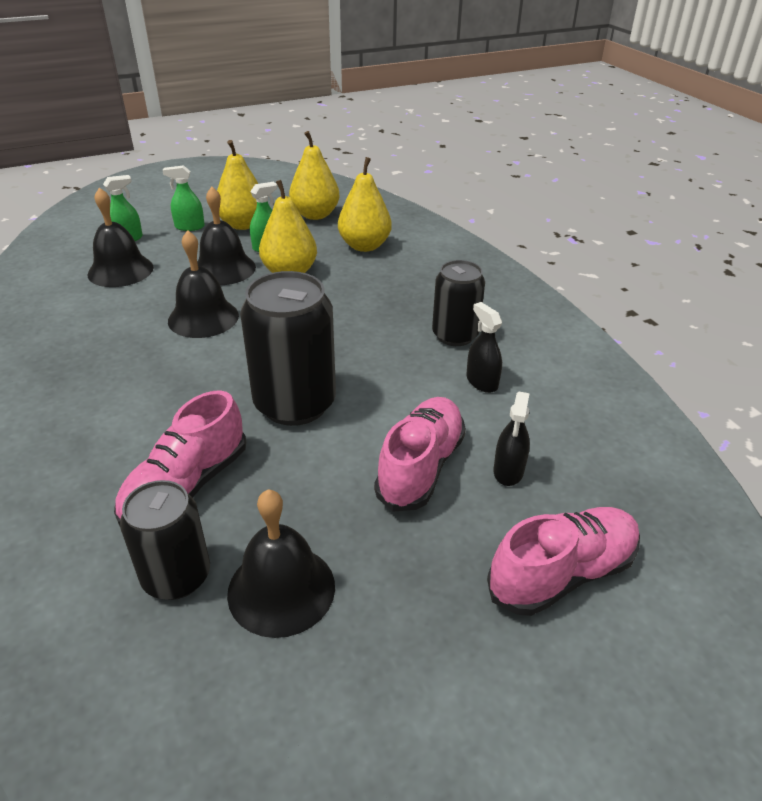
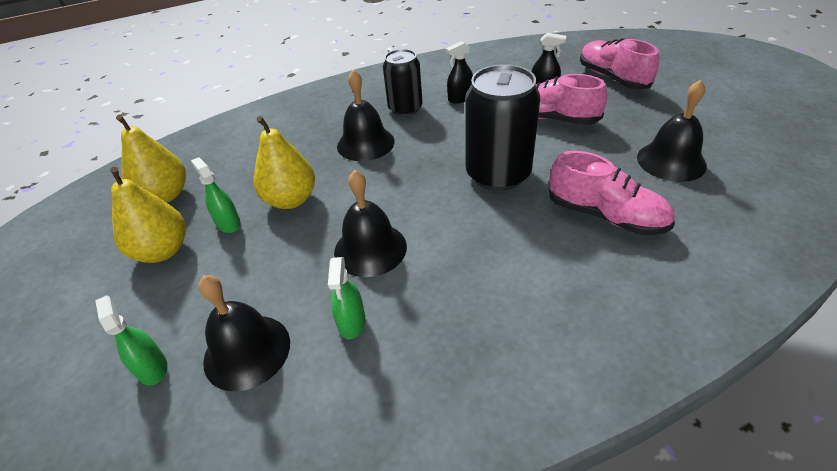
camera: 85 degrees left, 5 degrees up
(176, 576) = (686, 205): black can -> none
(189, 227) = (144, 303): green spray bottle -> green spray bottle (351, 322)
(224, 269) = (270, 250): black bell -> black bell (365, 143)
(364, 246) = (251, 157): yellow pear -> none

